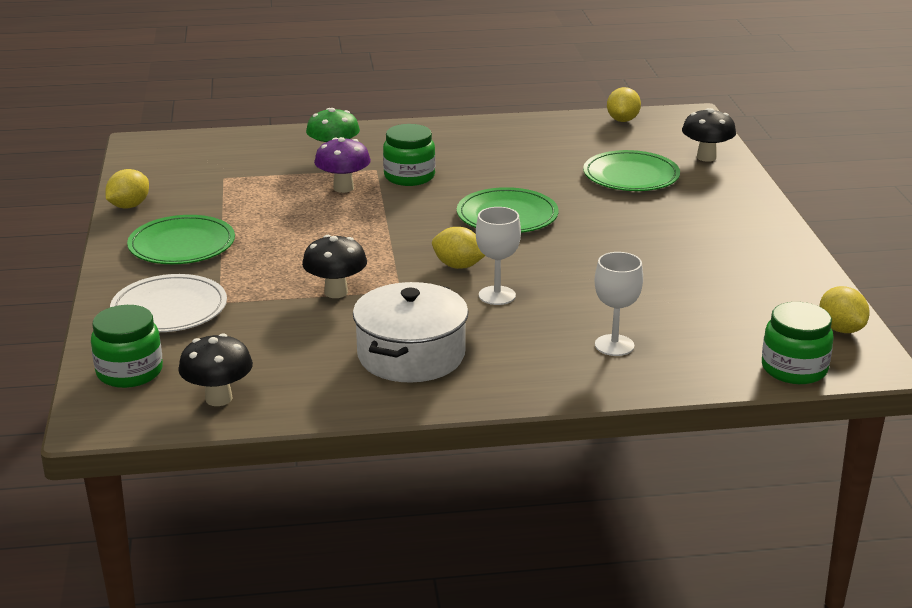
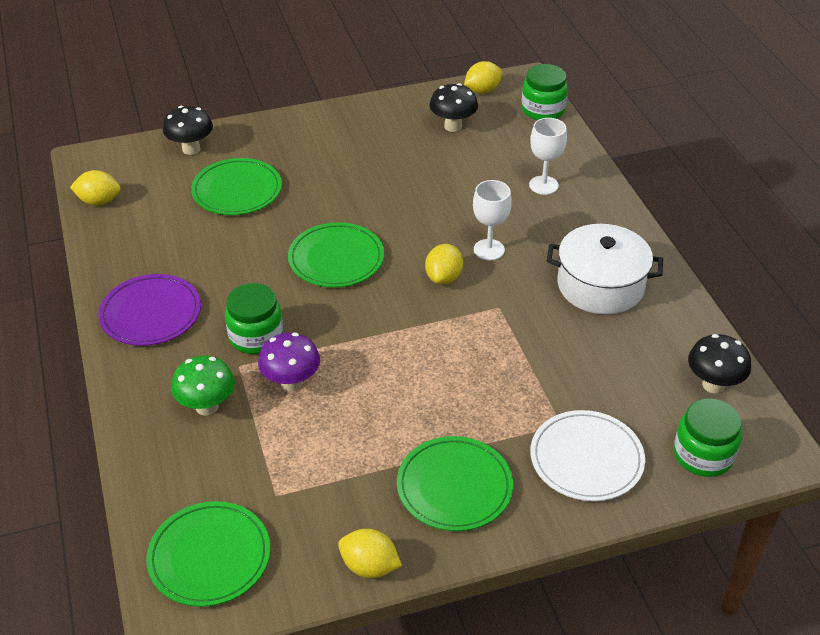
camera: 100 degrees left, 15 degrees up
(183, 154) = (209, 556): none -> green plate
(336, 292) = (516, 347): black mushroom -> black mushroom (453, 126)
(457, 139) = (151, 313): none -> purple plate

